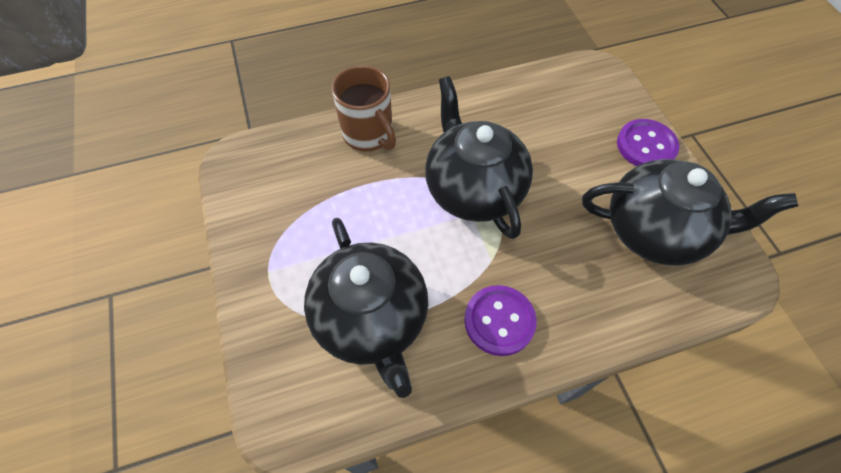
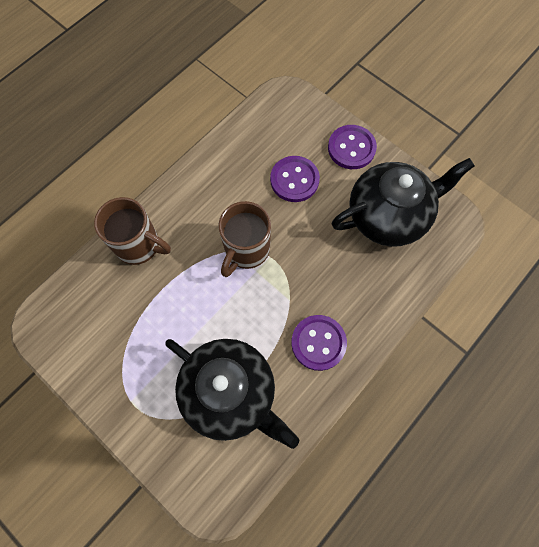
camera: 30 degrees left, 10 degrees up
(473, 189) = (246, 250): black teapot -> brown mug
(564, 148) = (294, 180): none -> purple button

